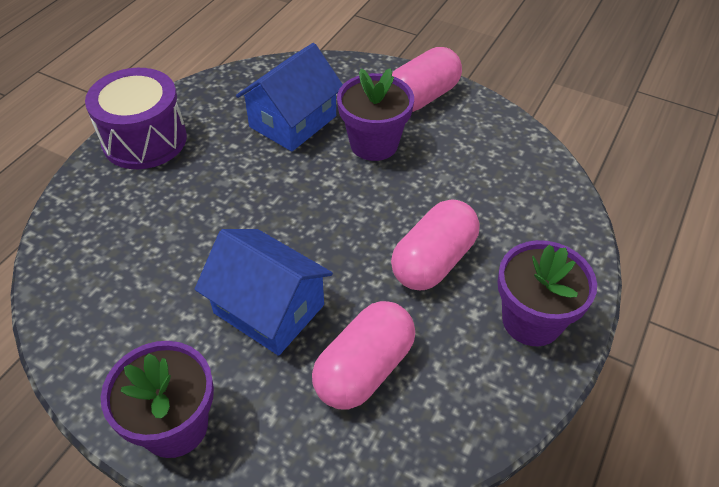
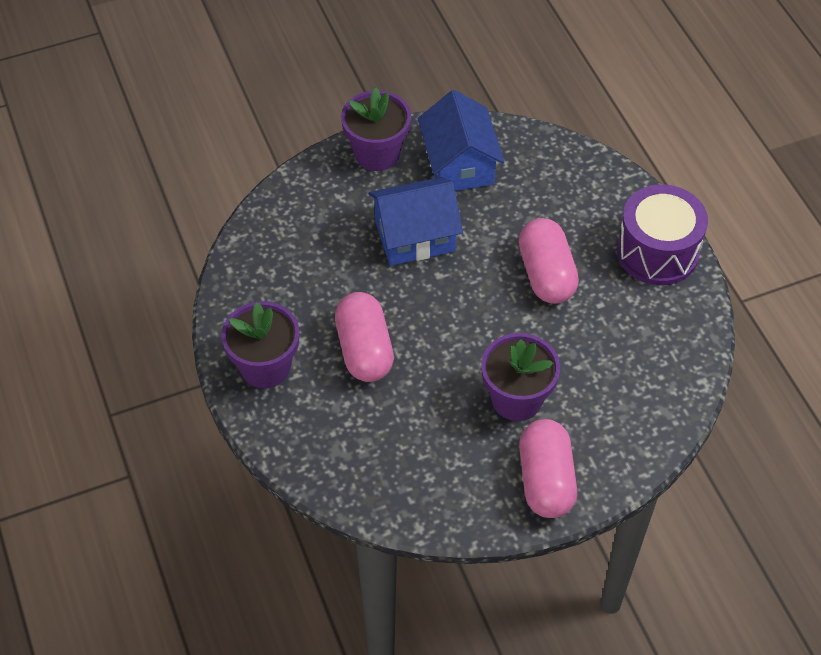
camera: 130 degrees right, 5 degrees up
(293, 121) = (596, 361): blue house -> blue house (459, 164)
(364, 369) = (324, 256): pink capsule -> pink capsule (546, 274)

